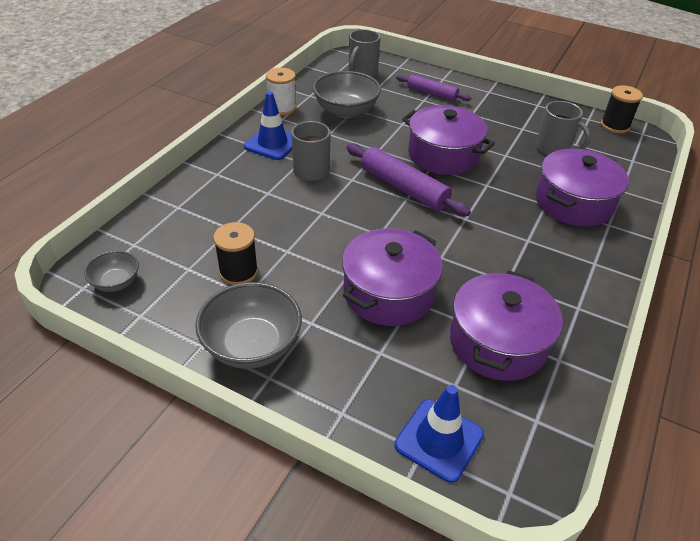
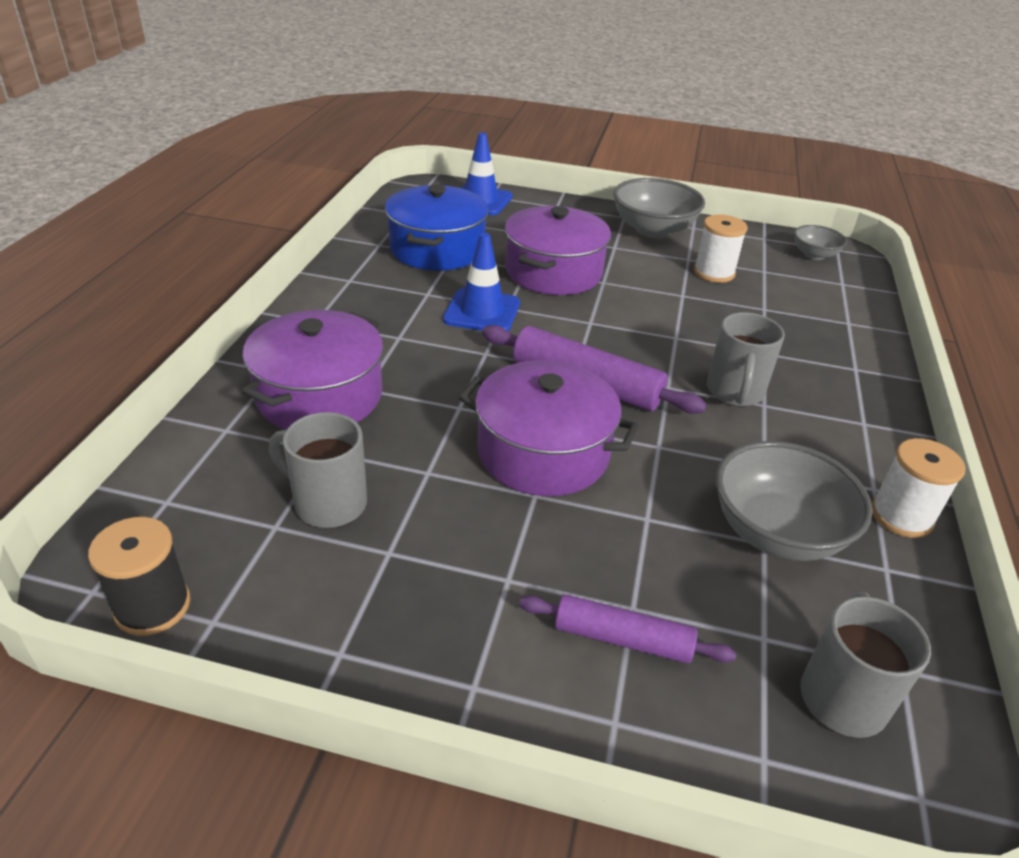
camera: 165 degrees right, 5 degrees down
(238, 272) = (714, 272): black spool -> white spool
(272, 143) = (835, 430): blue traffic cone -> blue traffic cone (482, 312)
(498, 342) = (437, 249): purple pot -> blue pot

